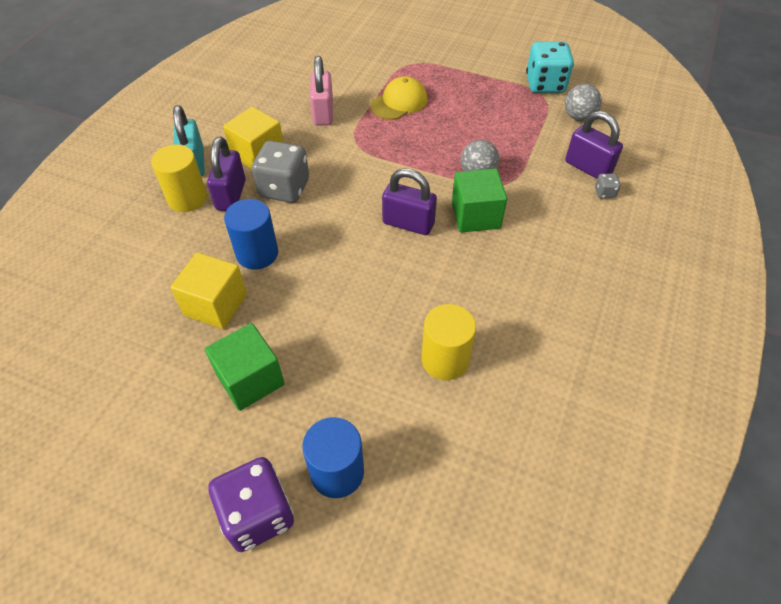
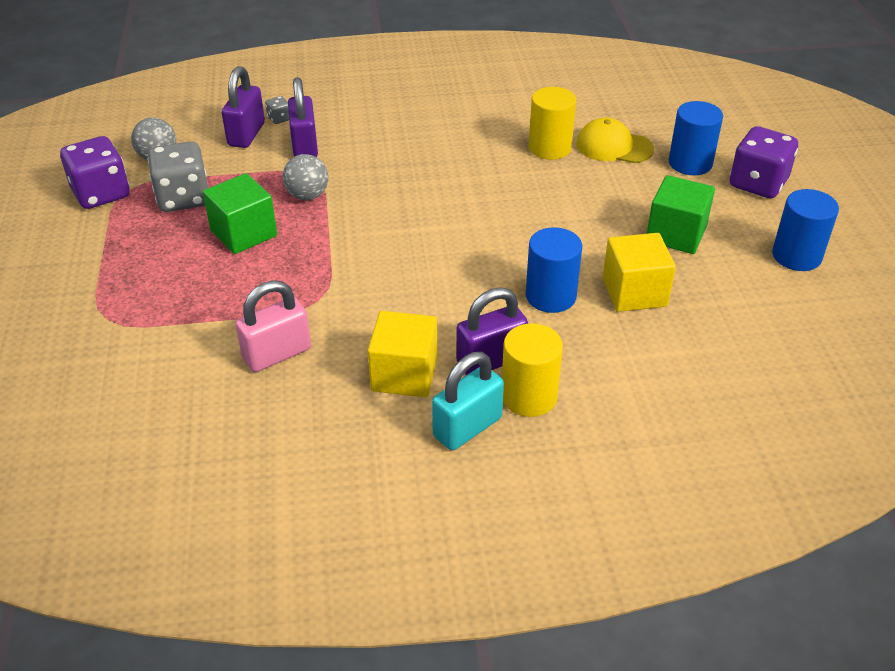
camera: 120 degrees left, 10 degrees down
(143, 458) = (796, 256): none -> blue cylinder
(284, 188) = (443, 322): grey dice -> grey dice (183, 198)
(399, 102) = (209, 295): yellow cap -> yellow cap (614, 146)
(408, 223) = (419, 215): purple padlock -> purple padlock (305, 146)
(475, 215) = (372, 179): green cube -> green cube (244, 233)
(545, 84) = (101, 194): turquoise dice -> purple dice

